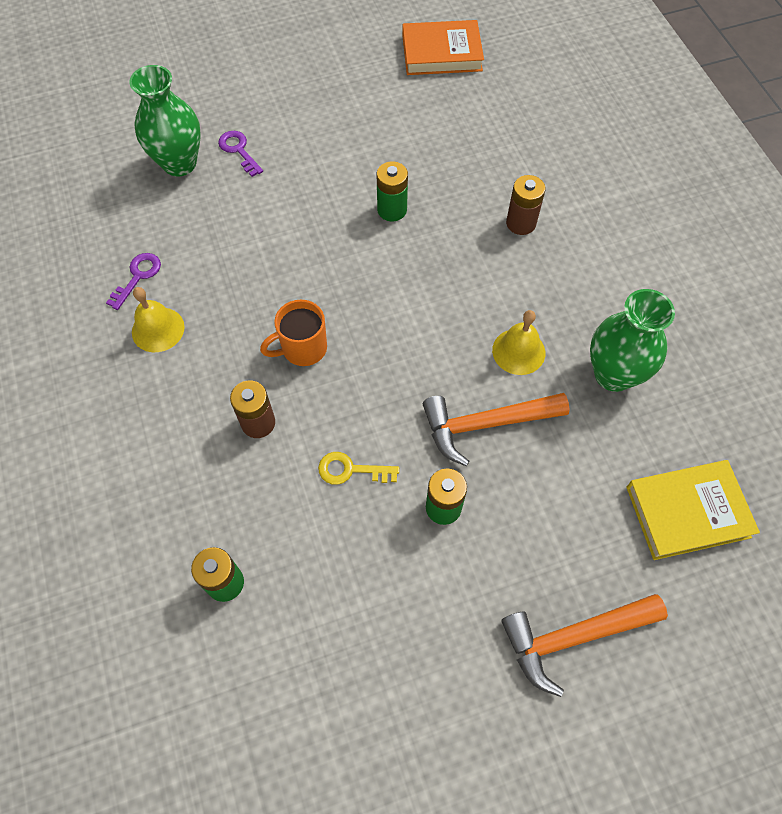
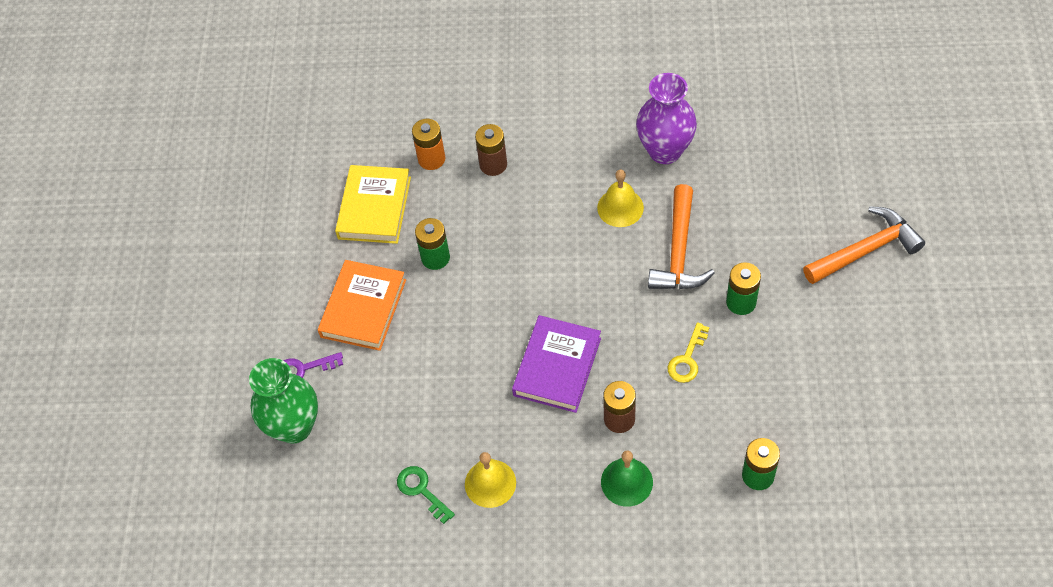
camera: 65 degrees left, 5 degrees down
(137, 277) = (421, 491): purple key -> green key
(187, 450) = (626, 482): none -> green bell
(302, 348) = (557, 367): orange mug -> purple book
(441, 53) = (262, 163): orange book -> orange book (363, 308)
(504, 172) = (431, 159): none -> orange battery
(573, 637) = (866, 250): orange hammer -> orange hammer turned 120 degrees counterclockwise
(613, 374) = (665, 151): green vase -> purple vase
(687, 511) = (793, 146): yellow book -> yellow book (374, 208)

